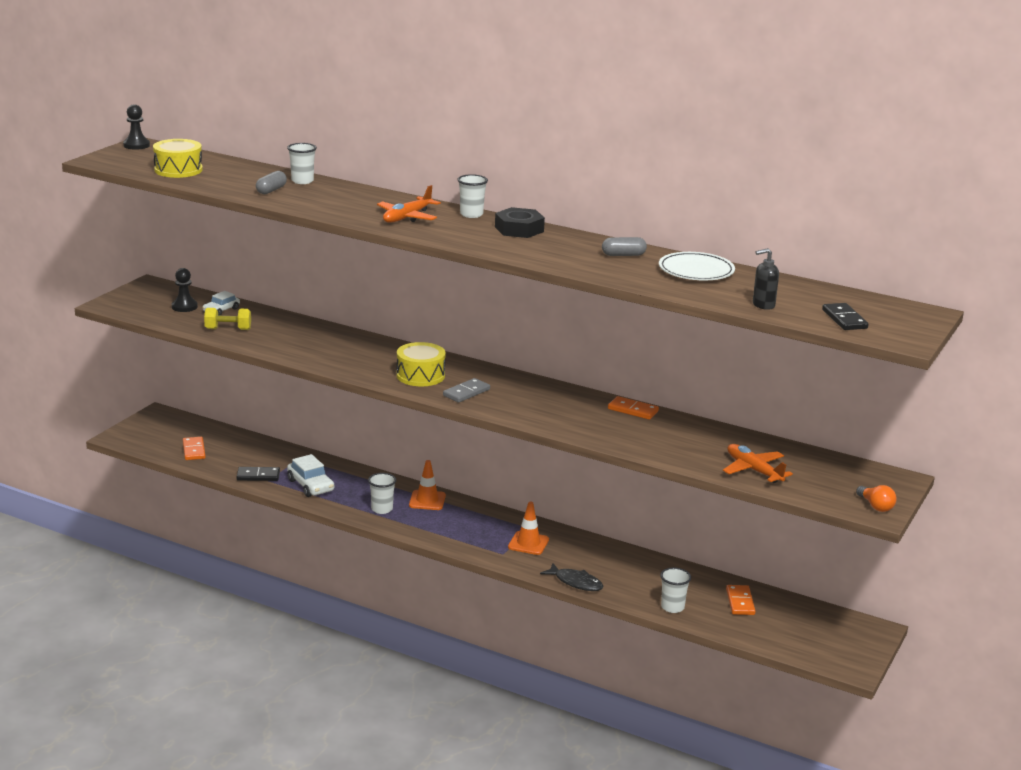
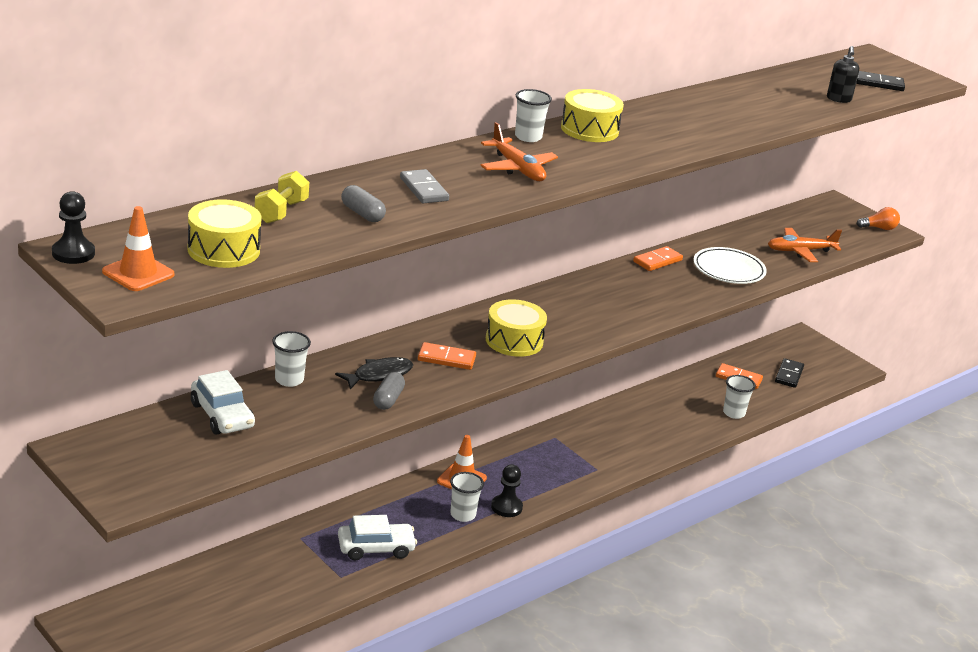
camera: 70 degrees left, 5 degrees up
(184, 307) = (186, 440): black pawn -> black pawn (506, 507)
(194, 450) = (216, 615): orange domino -> orange domino (446, 358)
(221, 310) = (222, 415): white car -> white car, size x1.53
(228, 329) = (291, 426): yellow dumbbell -> yellow dumbbell (281, 212)
(258, 476) = (325, 581): black domino -> black domino (789, 375)
(302, 181) = (339, 188): white cup -> white cup (289, 380)
(466, 392) = (572, 328): grey domino -> grey domino (424, 189)
(519, 229) = (589, 129): black nut -> yellow drum
(528, 543) = (585, 448): orange traffic cone -> orange traffic cone (138, 273)
(576, 582) = (670, 447): black fish -> black fish (379, 375)
(623, 255) = (689, 110): grey capsule -> grey capsule (388, 399)
(696, 271) = (745, 96): white plate -> white plate (728, 270)

